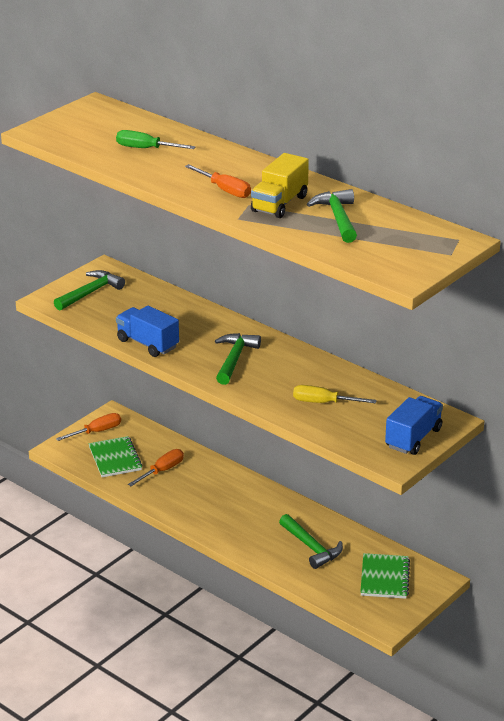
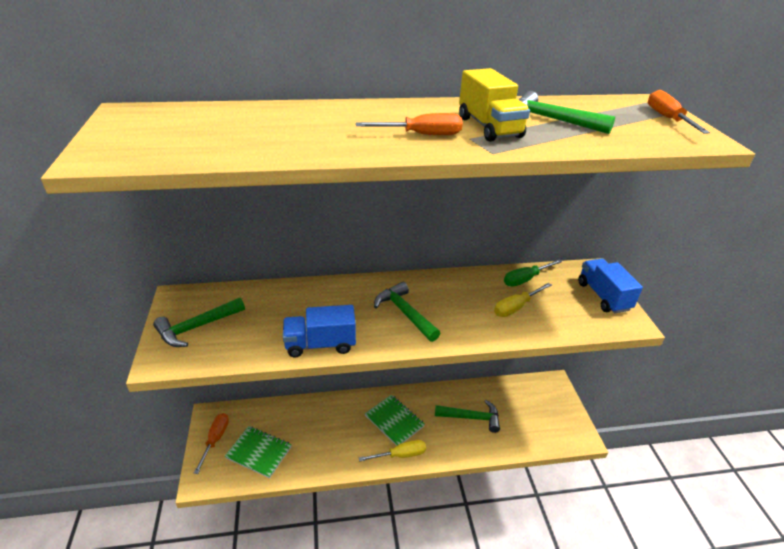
camera: 50 degrees left, 5 degrees up
(90, 293) = (196, 327): green hammer -> green hammer turned 120 degrees counterclockwise
(145, 149) = (266, 130): green screwdriver -> green screwdriver (525, 279)
(162, 471) = (306, 435): orange screwdriver -> orange screwdriver (667, 118)
(213, 528) = (401, 455): none -> yellow screwdriver
(384, 578) = (533, 405): green notebook -> green notebook (394, 421)

